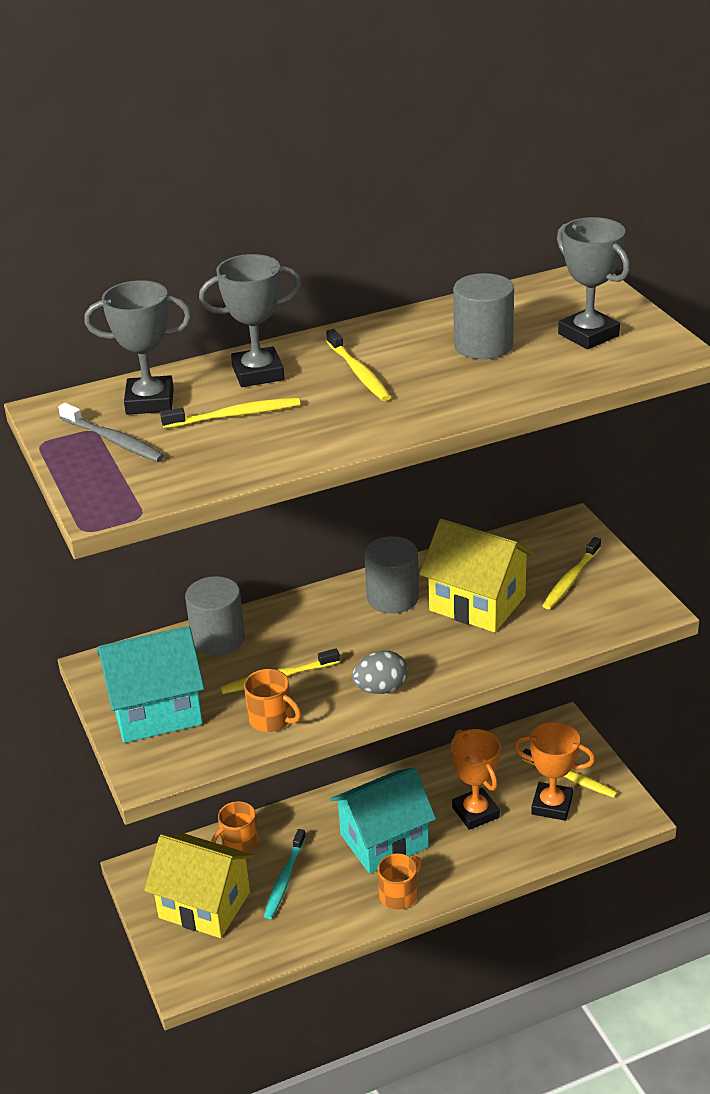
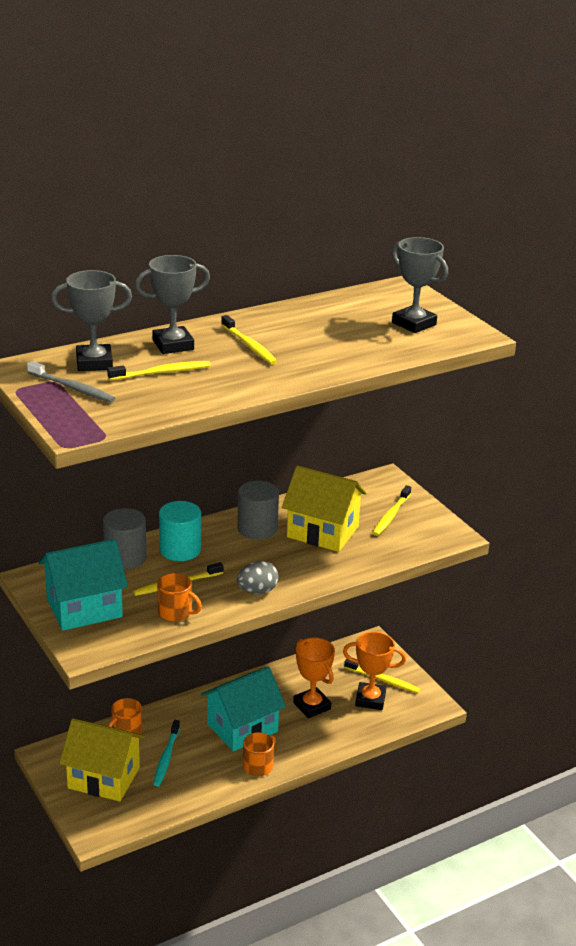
camera: 10 degrees left, 5 degrees down
(289, 628) = (180, 550): none -> turquoise cylinder
(483, 345) = (338, 329): grey cylinder -> none

